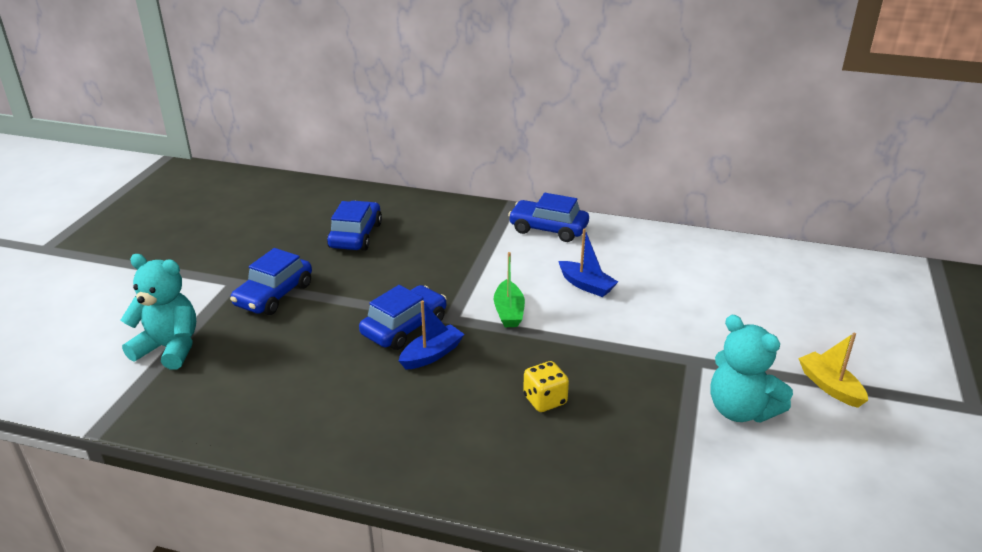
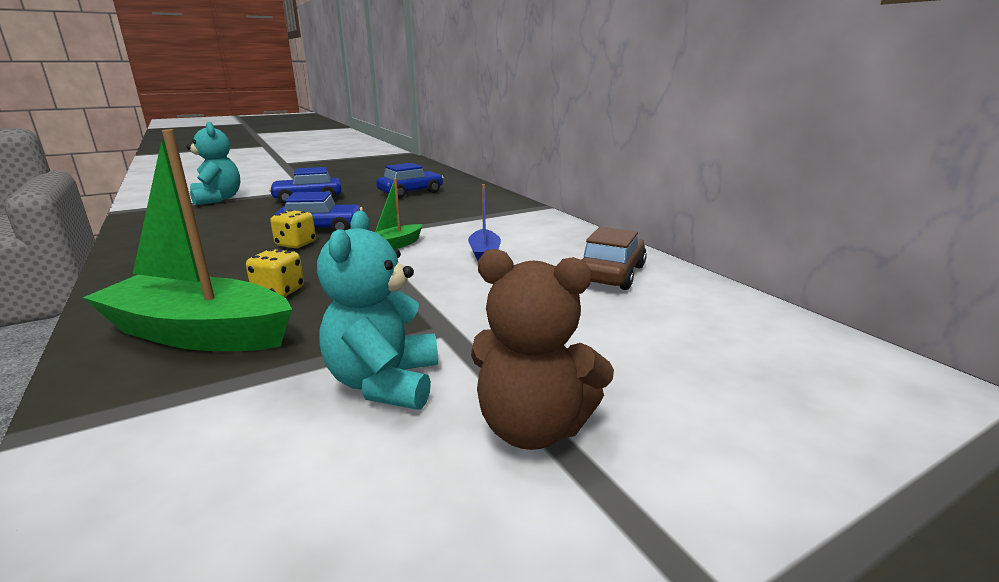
camera: 45 degrees right, 10 degrees down
(432, 354) = (296, 244): blue boat -> yellow dice
(548, 229) = (537, 222): blue car -> none
(586, 457) = (199, 334): none -> green boat
(687, 262) = (611, 274): none -> brown car
(830, 386) = (533, 428): yellow boat -> brown teddy bear

